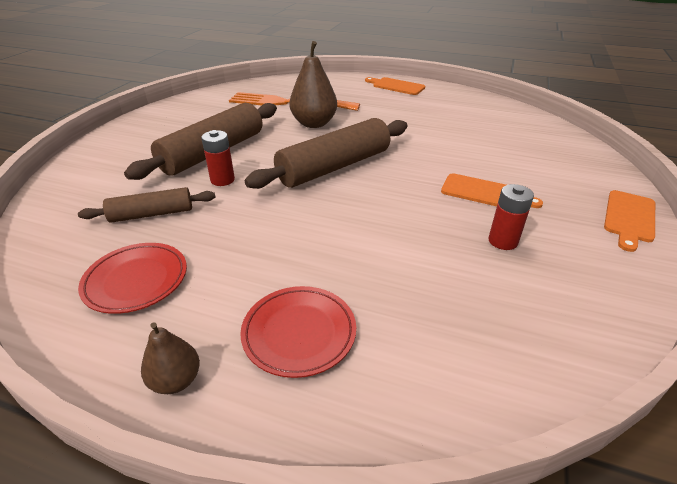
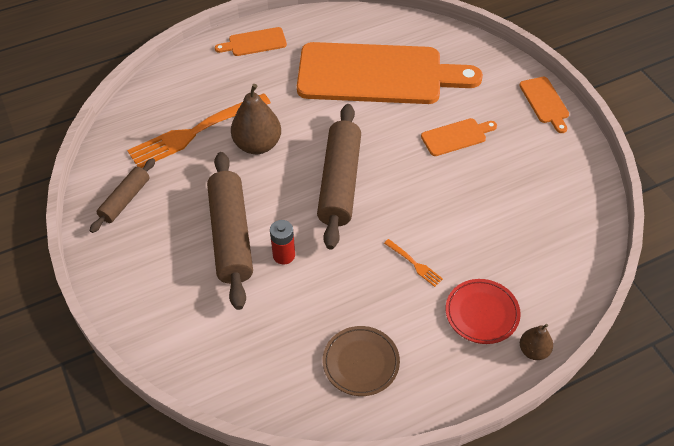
camera: 45 degrees left, 15 degrees up
(136, 280) = (361, 363): red plate -> brown plate
(152, 214) = (287, 319): brown rolling pin -> brown rolling pin (125, 200)
(176, 380) = (464, 382): brown pear -> brown pear (533, 351)
(304, 248) = (414, 264): none -> orange fork
(465, 131) = (377, 74): none -> orange cutting board
(502, 241) = (504, 172): red battery -> none

